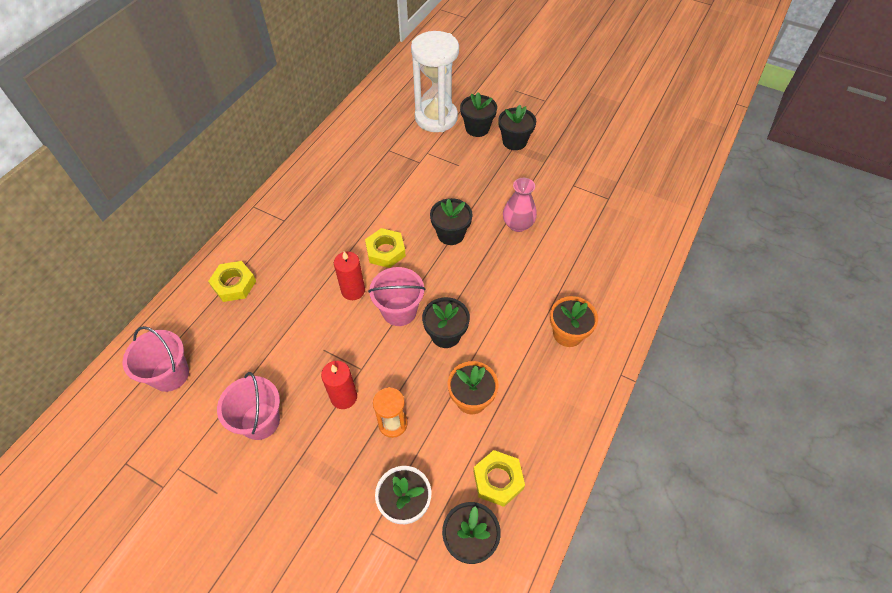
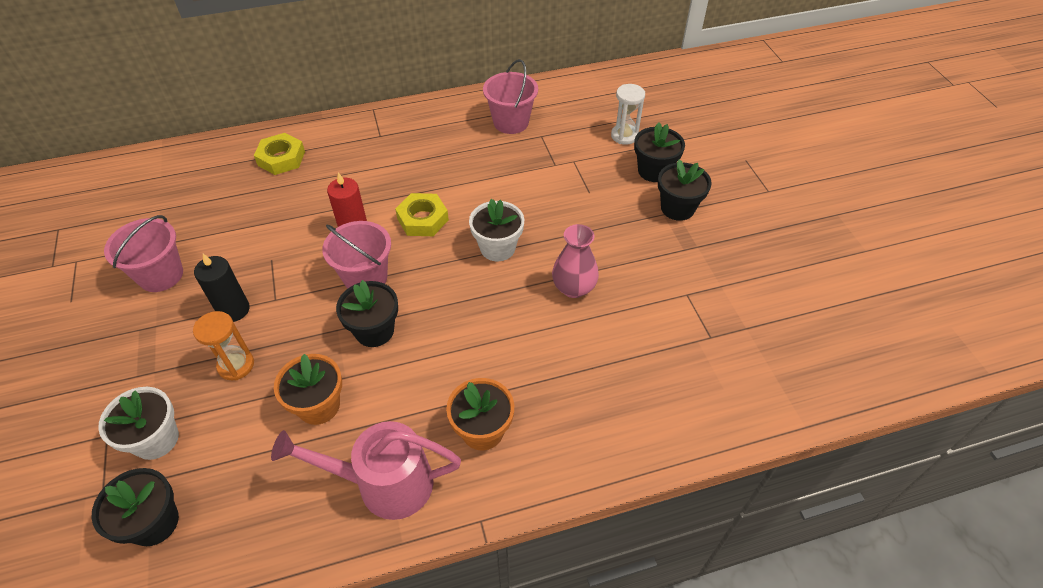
camera: 45 degrees right, 5 degrees down
(170, 374) = (159, 191): pink bucket -> pink bucket (511, 122)
(344, 397) = (234, 310): red candle -> black candle
(436, 118) = (624, 136): white hourglass -> white hourglass, size x0.49
(451, 234) = (497, 248): black flower pot -> white flower pot
(498, 480) = (243, 497): yellow nut -> none
(557, 402) = (383, 484): none -> pink watering can

